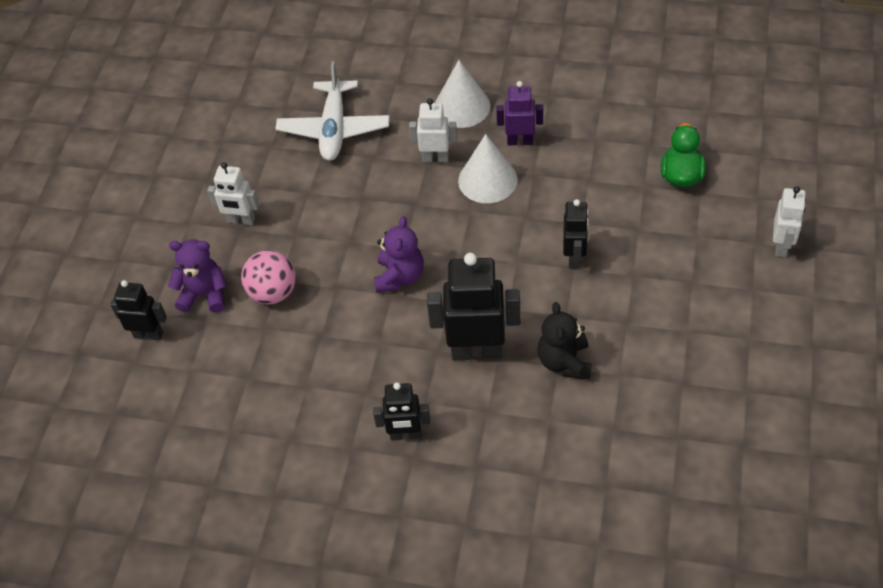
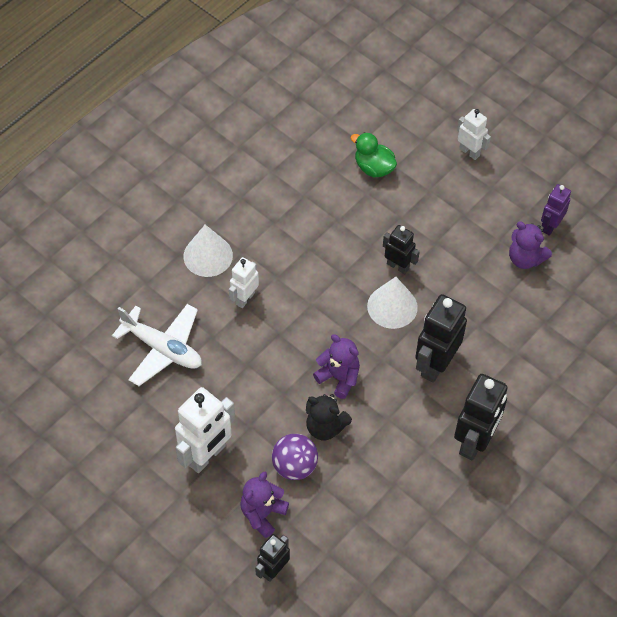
camera: 65 degrees left, 5 degrees up
(241, 220) = (207, 455): white robot -> white robot, size x1.71
(273, 293) = (294, 466): pink ball -> purple ball
(405, 435) = (474, 442): black robot -> black robot, size x1.71
(487, 180) = (291, 278): white cone -> white cone (392, 306)
(520, 141) = (270, 239): purple robot -> purple robot (550, 226)
(564, 362) = (478, 319): black teddy bear -> black teddy bear (325, 427)
(683, 367) = (525, 258): none -> purple teddy bear

